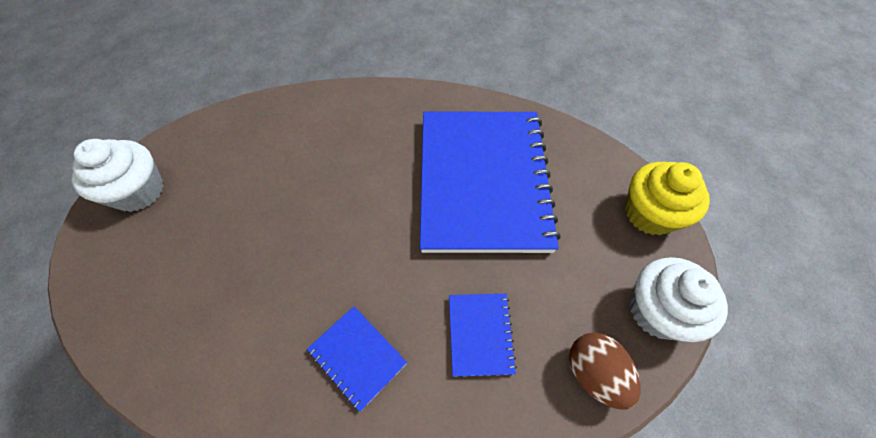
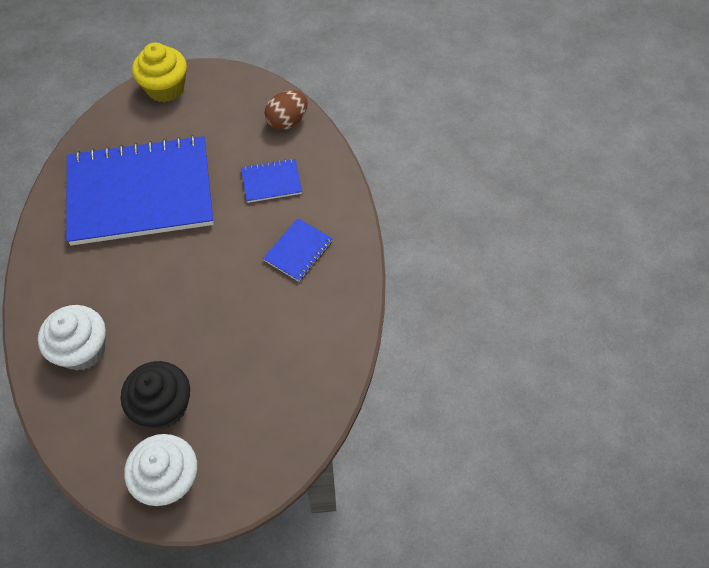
camera: 100 degrees left, 0 degrees up
(214, 190) = (163, 406): none -> black cupcake
(658, 311) = (241, 88): white cupcake -> white cupcake (82, 349)

